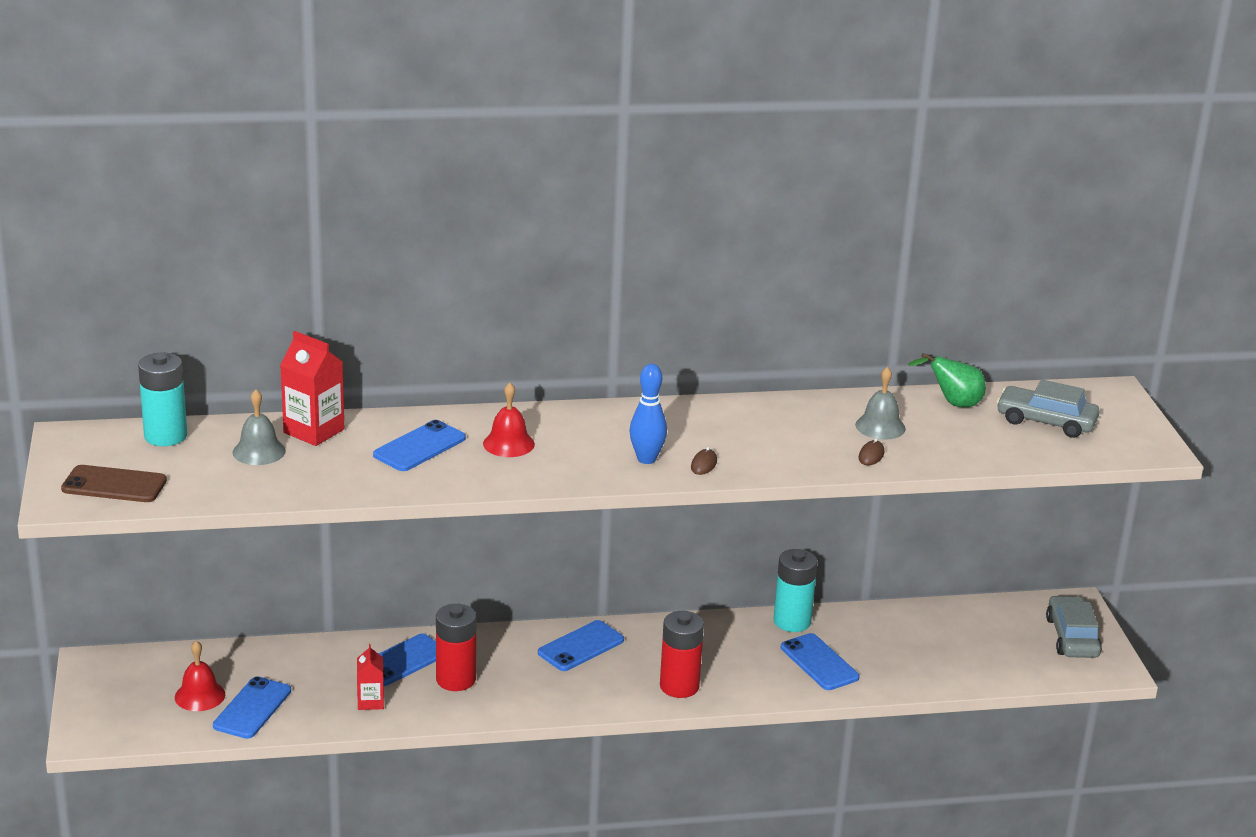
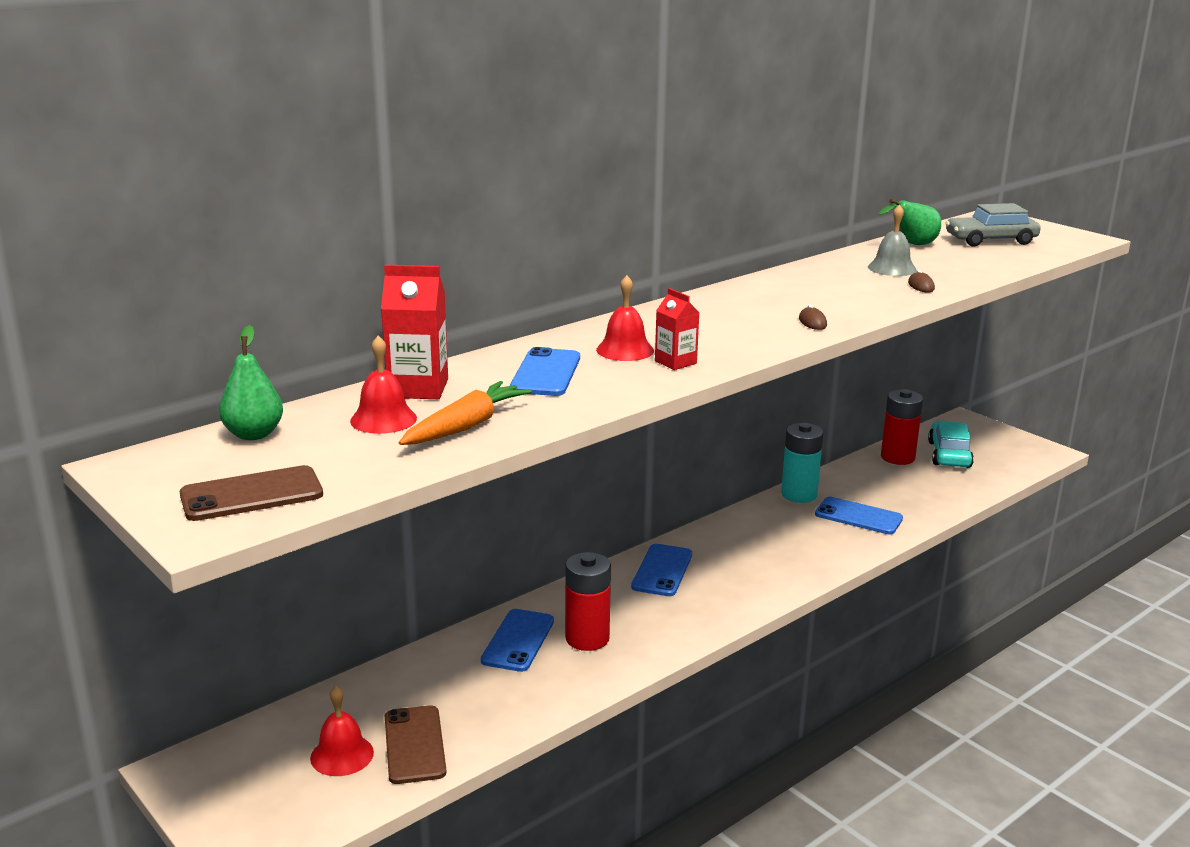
camera: 30 degrees left, 5 degrees down
(165, 436) = (254, 434): turquoise battery -> green pear
(252, 708) = (414, 745): blue phone -> brown phone
(259, 451) = (383, 419): grey bell -> red bell
(303, 476) = (465, 426): none -> orange carrot
(370, 702) = (530, 690): red carton -> red carton (675, 362)
(646, 459) = (761, 330): blue bowling pin -> none
(679, 686) = (781, 572): red battery -> red battery (897, 457)
(1001, 634) = (949, 454): none -> turquoise car
(1072, 637) = (994, 441): grey car -> none

